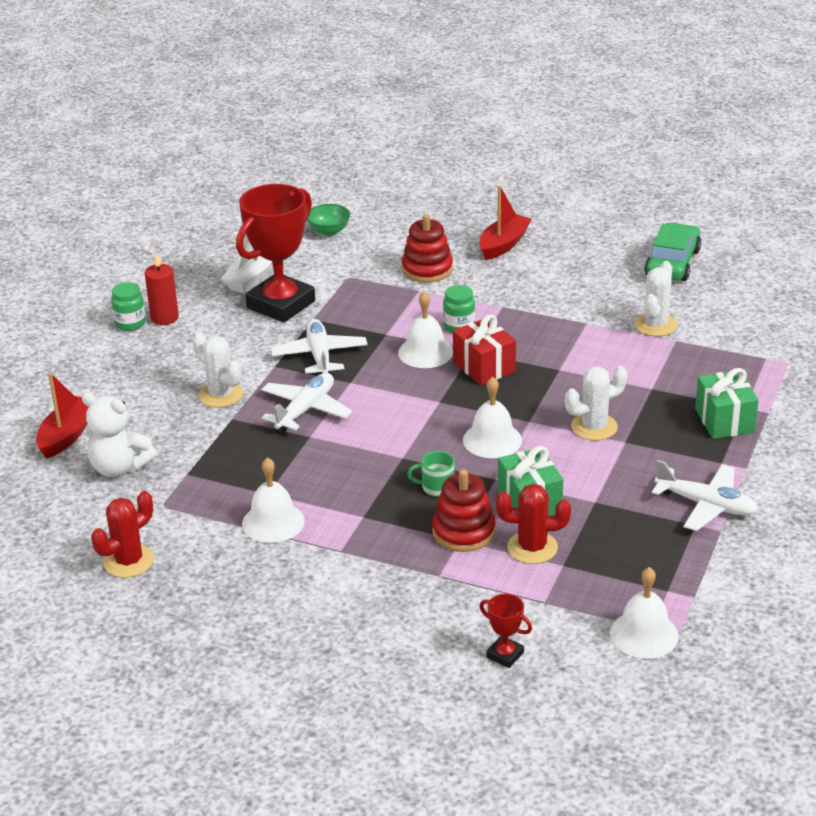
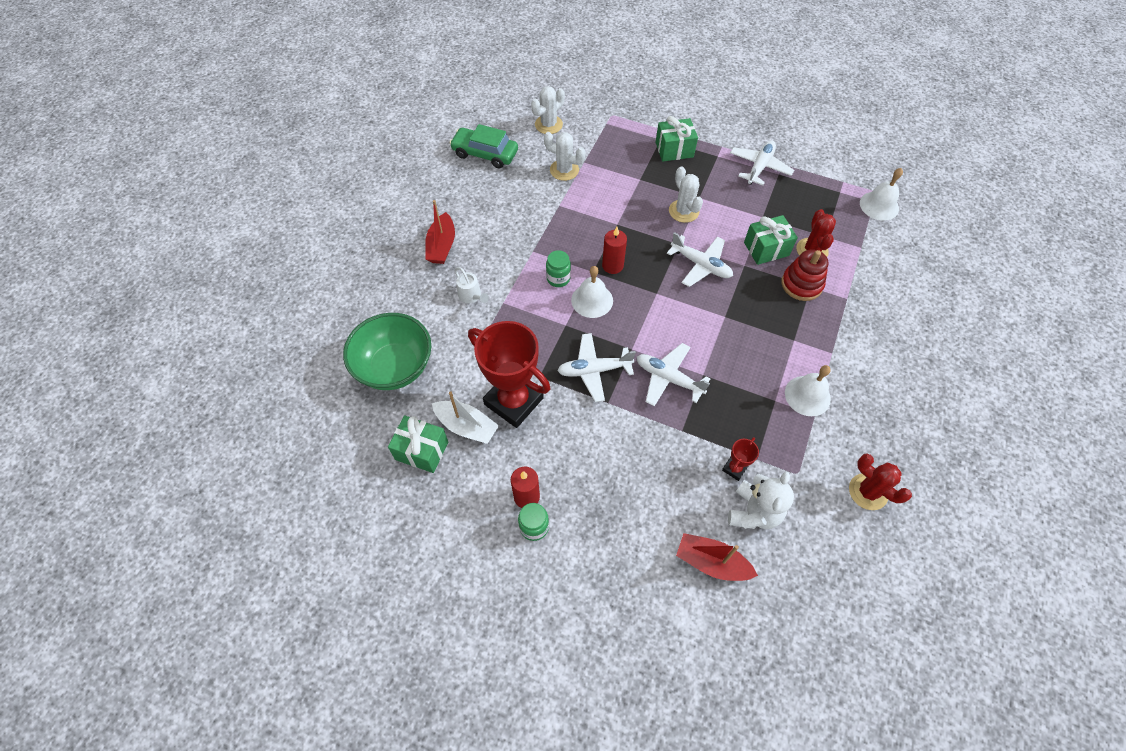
camera: 90 degrees left, 25 degrees up
(221, 395) = (649, 441): white cactus -> white cactus (548, 125)
(226, 255) = (422, 450): none -> green gift
(329, 231) = (395, 367): green bowl -> green bowl, size x2.11
(427, 269) = (471, 296): red stacking toy -> white watering can
(436, 487) = (757, 298): green mug -> none
(484, 367) = (612, 265): red gift -> red candle
(492, 440) = (701, 265): white bell -> white plane
(503, 244) = (442, 246): red boat -> red boat turned 120 degrees counterclockwise
(505, 655) = (912, 269): red trophy -> red trophy (734, 468)

